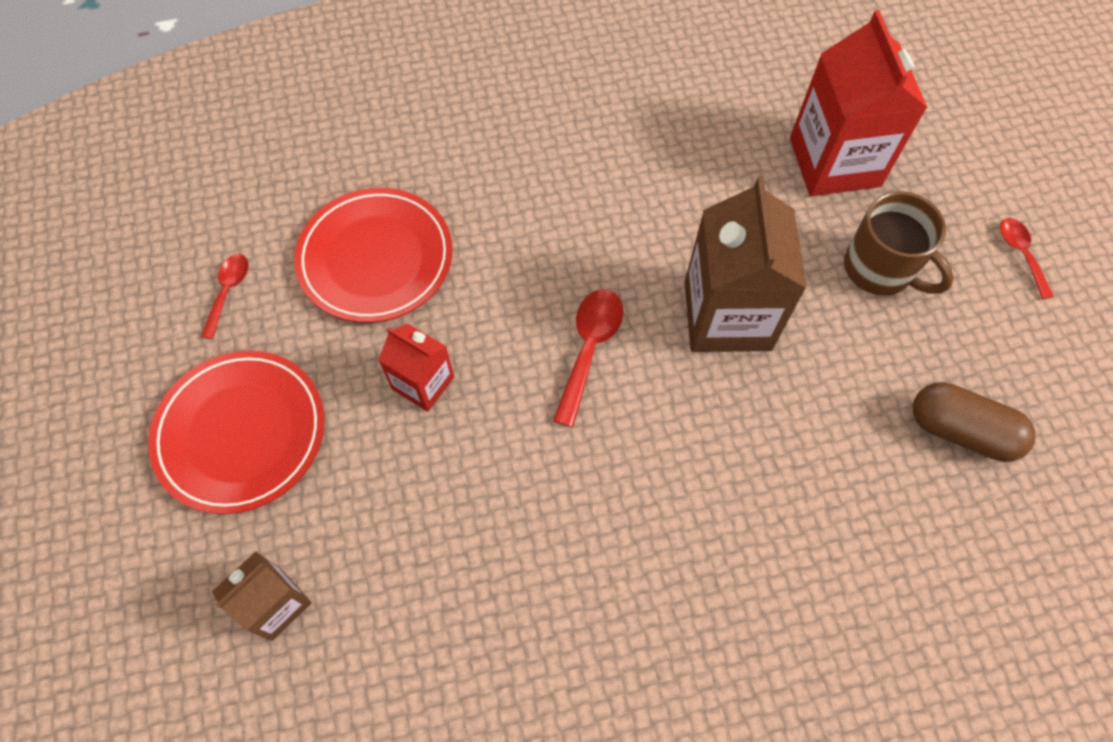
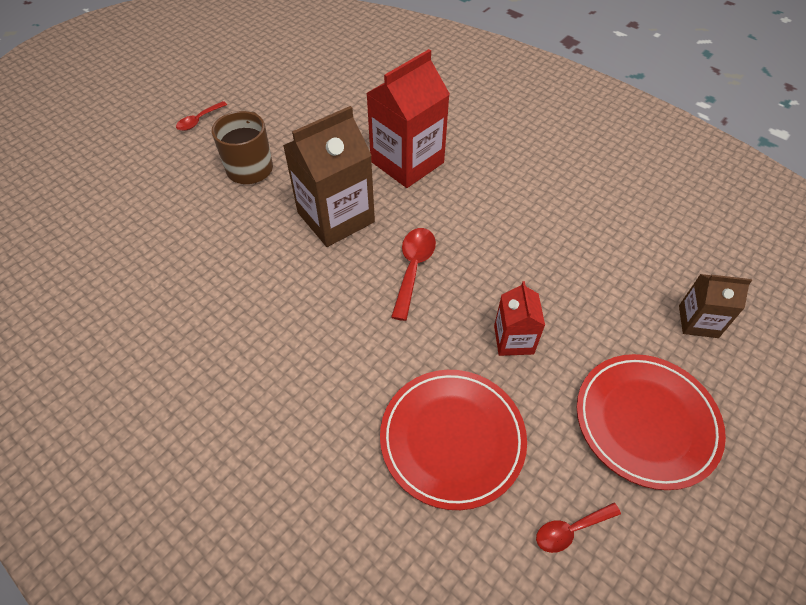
camera: 125 degrees left, 10 degrees down
(589, 349) = (413, 268): red spoon -> red spoon turned 120 degrees clockwise
(834, 162) = (173, 217): red carton -> red carton (407, 162)
(961, 431) = (333, 109): brown capsule -> none

